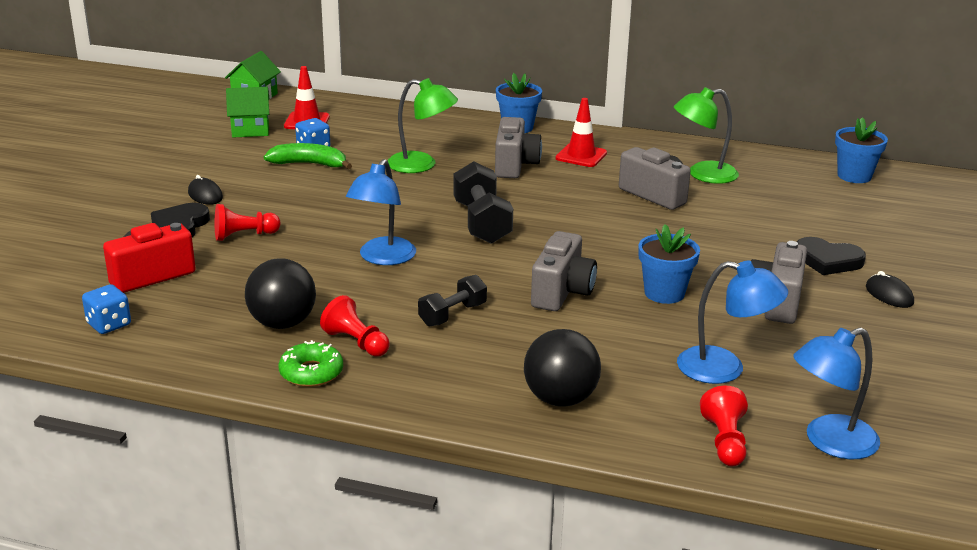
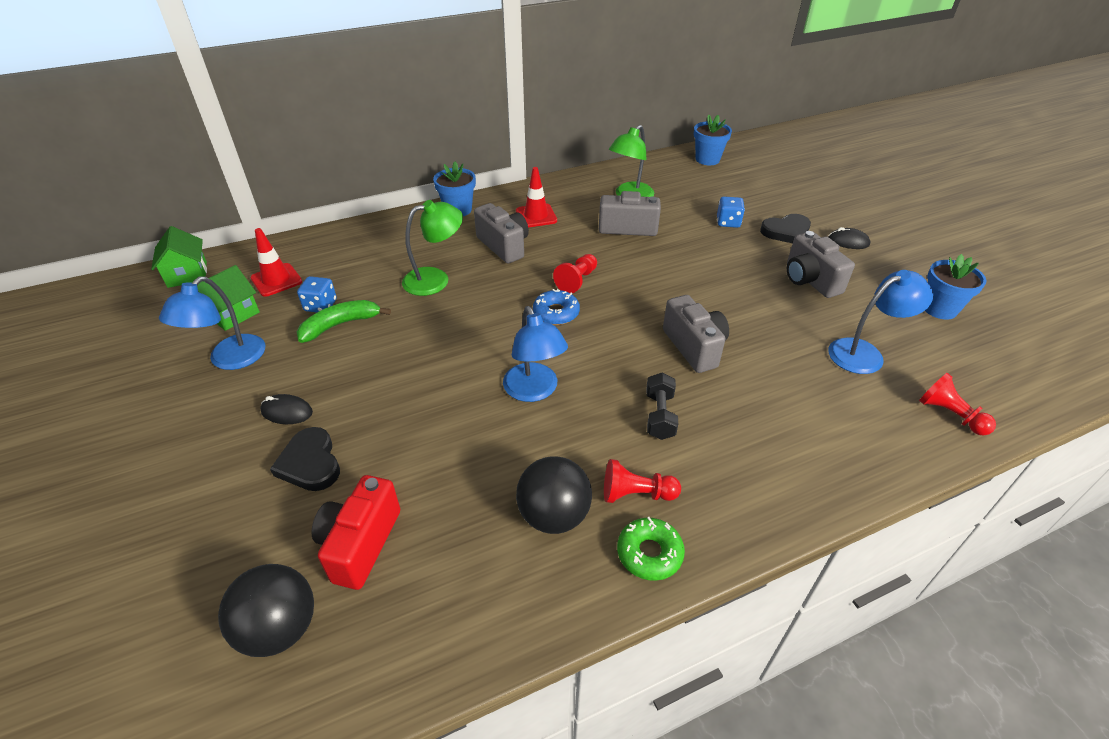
camera: 40 degrees left, 15 degrees up
(109, 324) = (401, 637): blue dice -> blue dice (728, 222)
(244, 235) = (387, 437): red pawn -> red pawn (577, 281)
(482, 223) = (556, 313): black dumbbell -> blue donut
(560, 399) = (829, 447): black ball -> black ball (280, 628)
(664, 293) = (749, 310): blue flower pot -> blue flower pot (939, 309)
(829, 442) = (986, 376): blue lamp -> blue lamp (229, 360)

